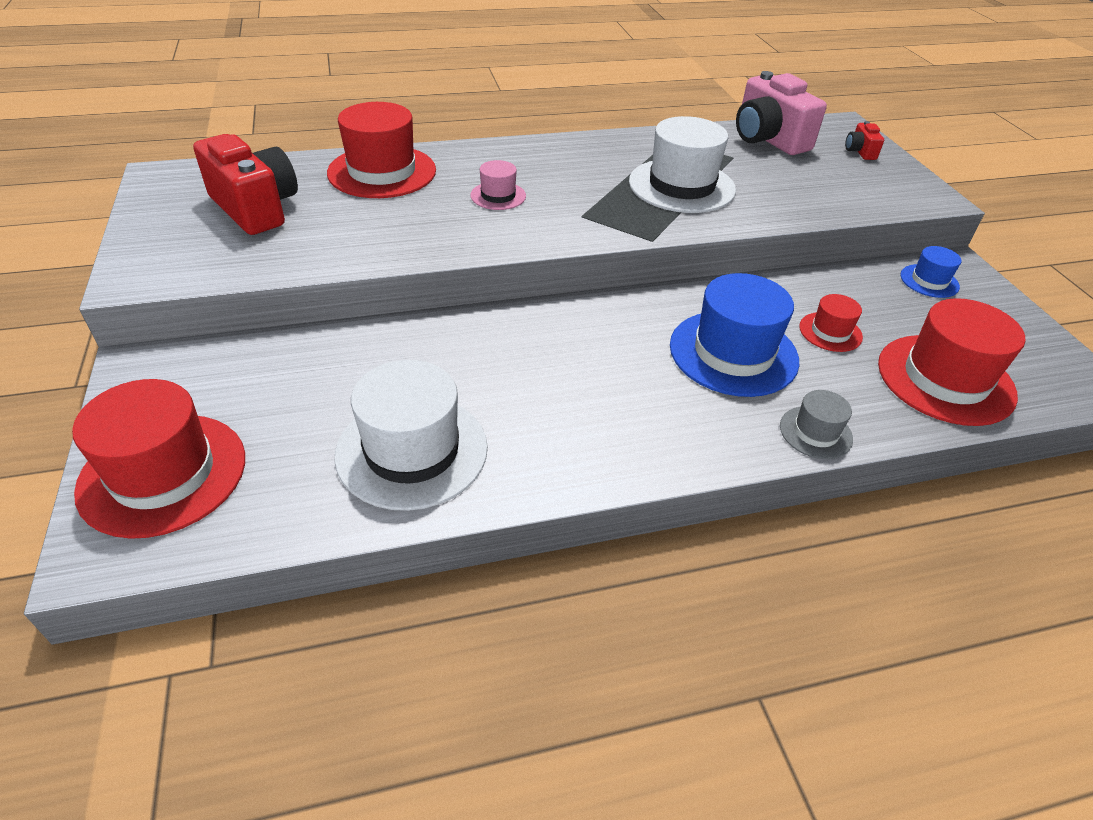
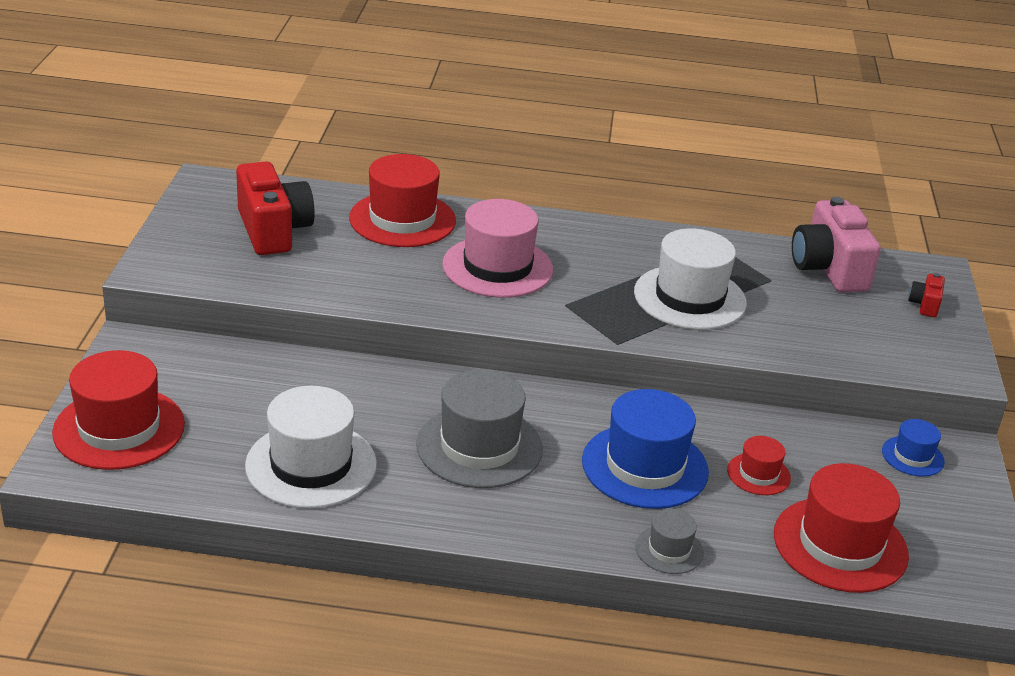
camera: 20 degrees right, 10 degrees down
(498, 196) = (497, 267): pink hat -> pink hat, size x1.99
(572, 377) = (479, 447): none -> grey hat

